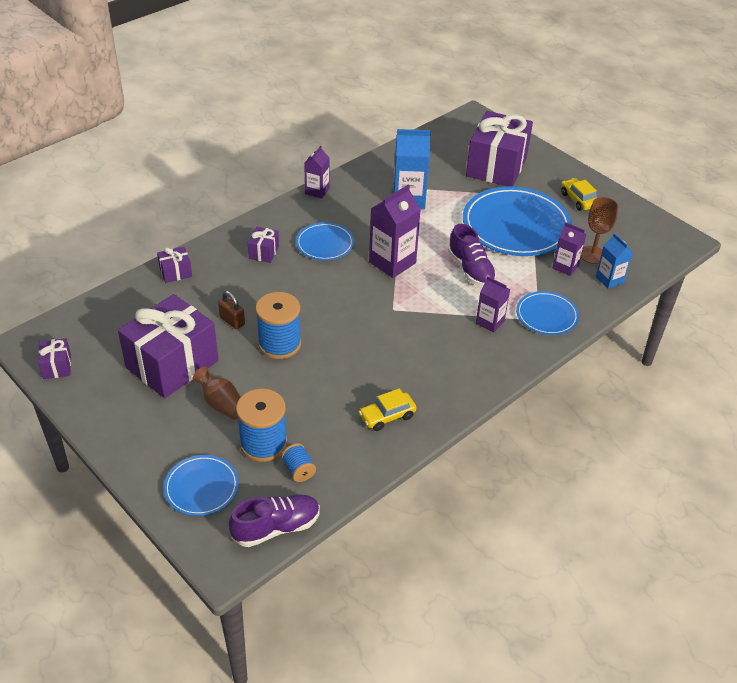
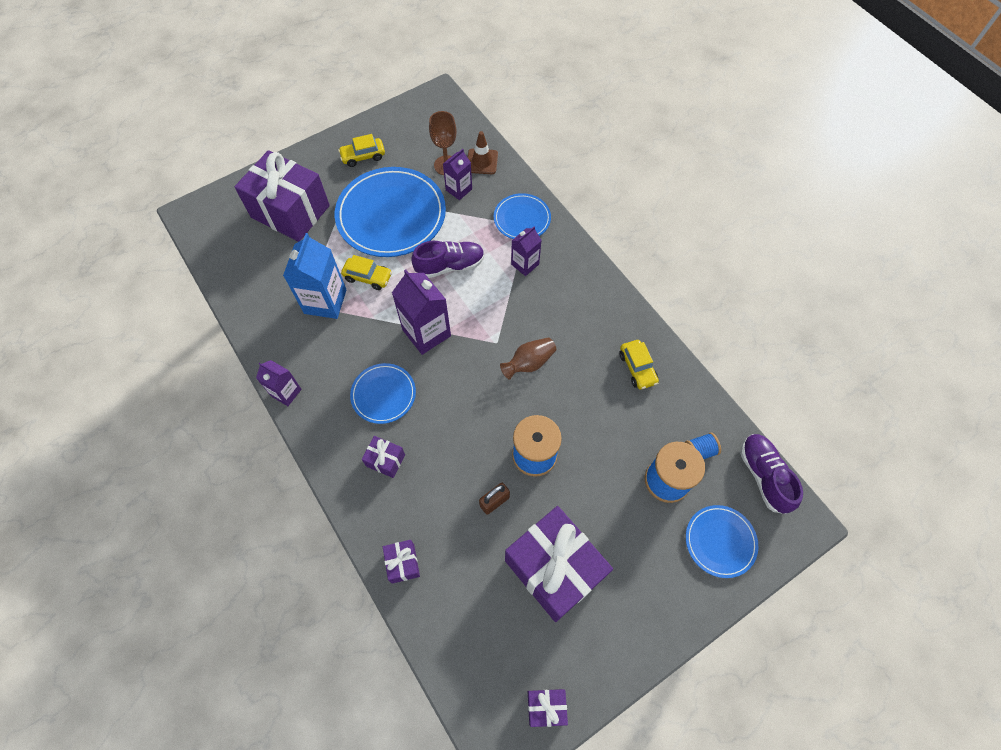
camera: 80 degrees left, 20 degrees up
(221, 404) = (614, 518): brown vase -> brown vase (529, 363)
(441, 220) = (368, 277): none -> yellow car
(609, 280) = (482, 162): blue carton -> brown traffic cone

